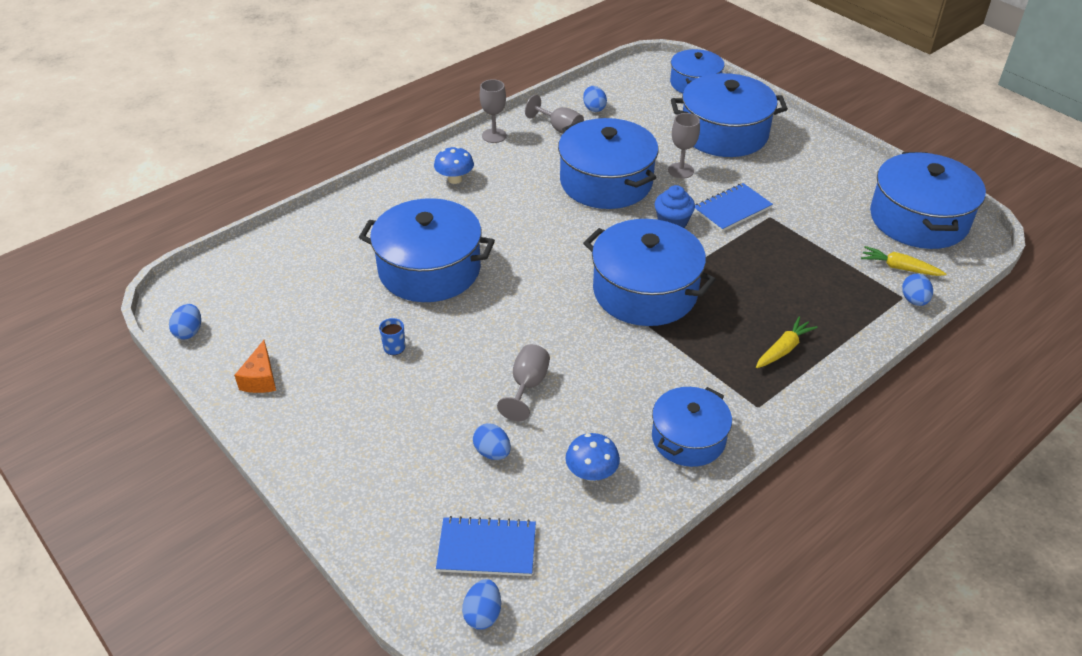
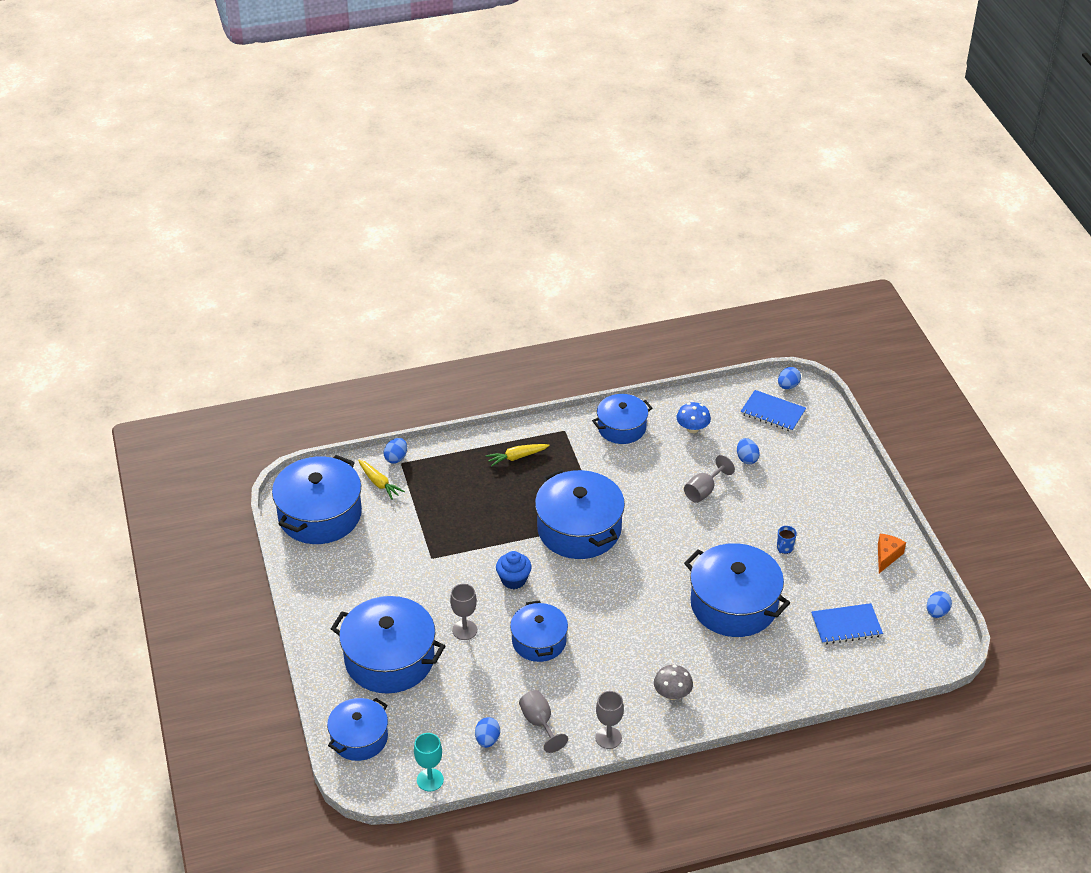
camera: 155 degrees left, 0 degrees up
(455, 179) = (672, 694): blue mushroom -> grey mushroom
(606, 182) = (539, 641): blue pot -> blue pot, size x0.61
(617, 77) = (430, 780): none -> turquoise goblet
(732, 209) = (455, 575): blue notebook -> blue notebook (846, 625)

